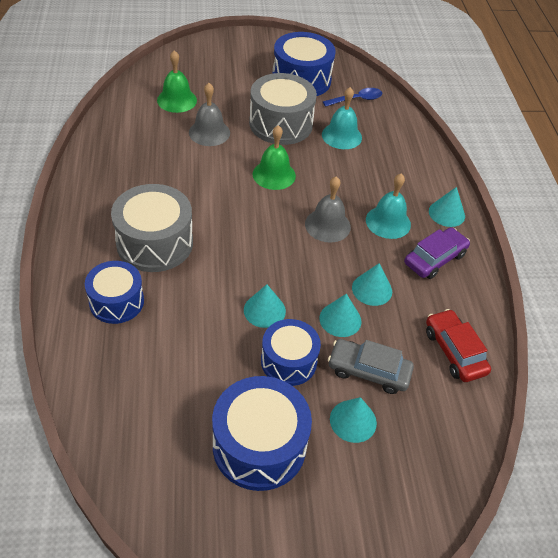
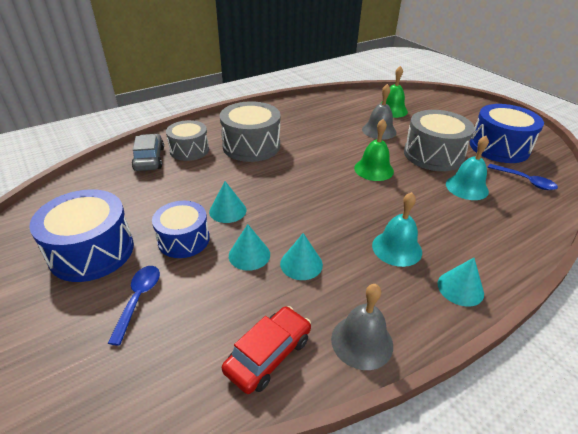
camera: 65 degrees right, 10 degrees down
(116, 301) = (189, 150): blue drum -> grey drum
(327, 225) = (350, 213): grey bell -> grey bell (362, 341)
(353, 421) = (138, 299): turquoise cone -> blue spoon
(368, 371) = (201, 292): grey car -> grey car (149, 159)
(435, 259) = (384, 298): purple car -> none

